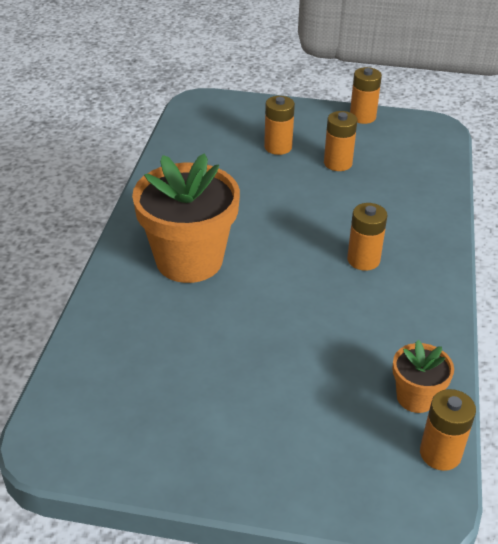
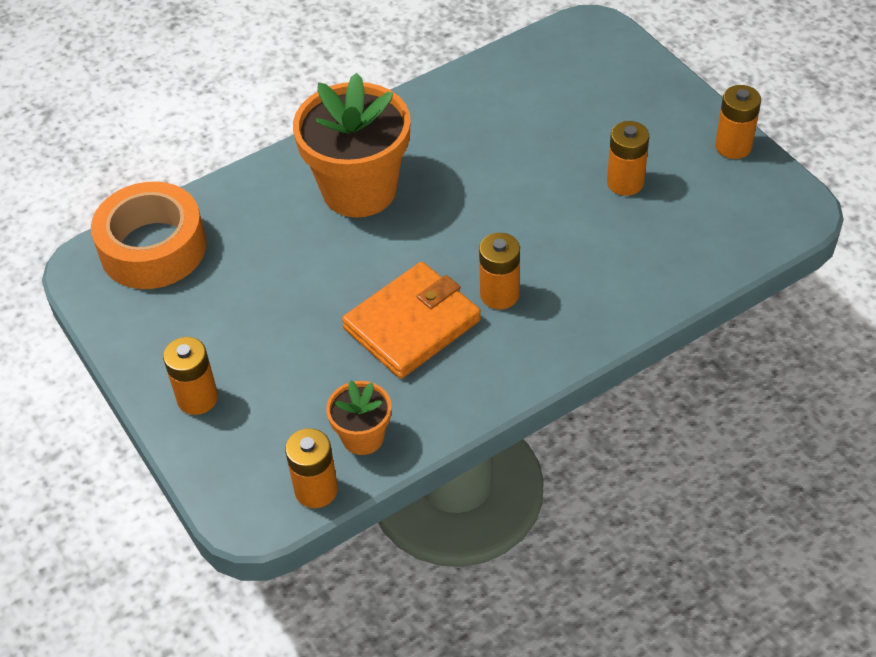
camera: 50 degrees right, 10 degrees up
(88, 394) = (153, 248): none -> orange tape
(278, 147) = (593, 127): orange battery -> orange battery (197, 398)
(341, 311) = (412, 324): none -> orange wallet

